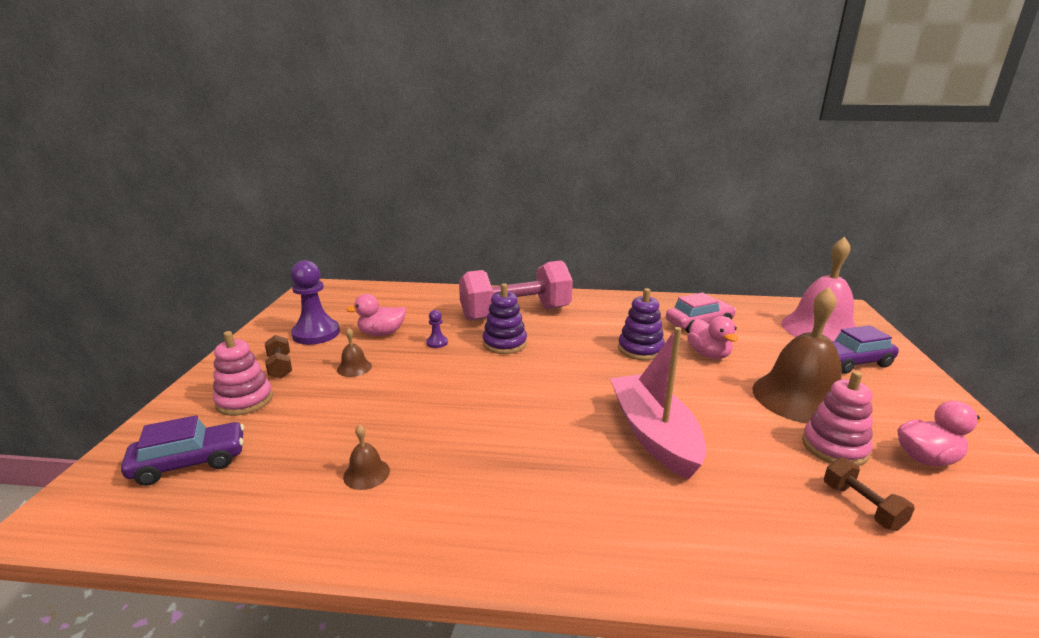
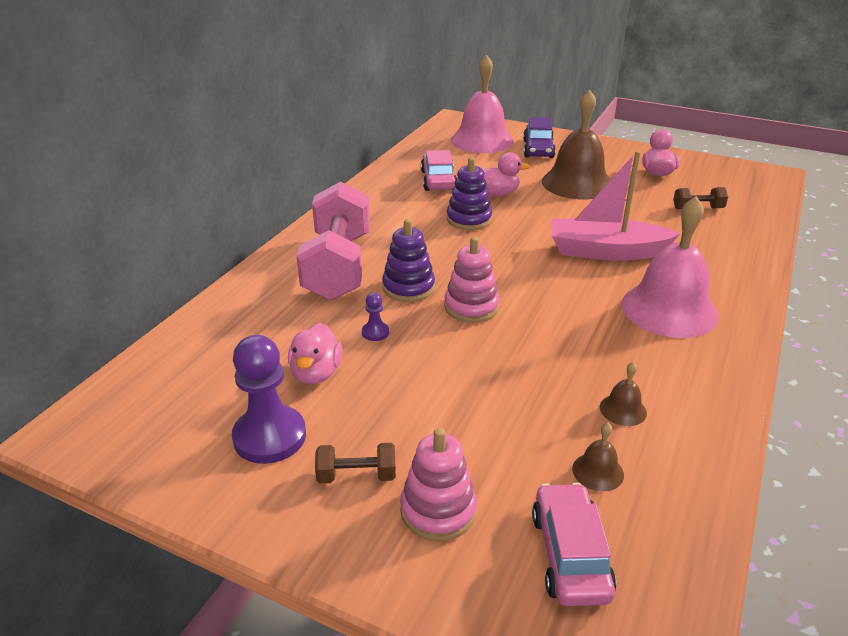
camera: 70 degrees left, 10 degrees up
(190, 462) = (570, 555): purple car -> pink car
(354, 368) = (401, 404): brown bell -> brown bell (598, 471)
(561, 493) = (669, 309): none -> pink bell
(834, 447) = (639, 194): pink stacking toy -> pink stacking toy (471, 307)

